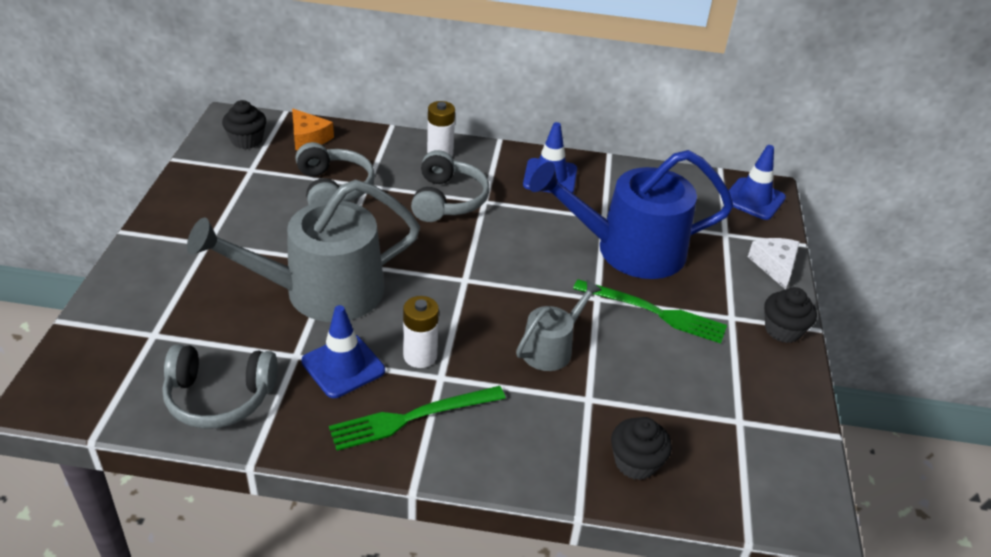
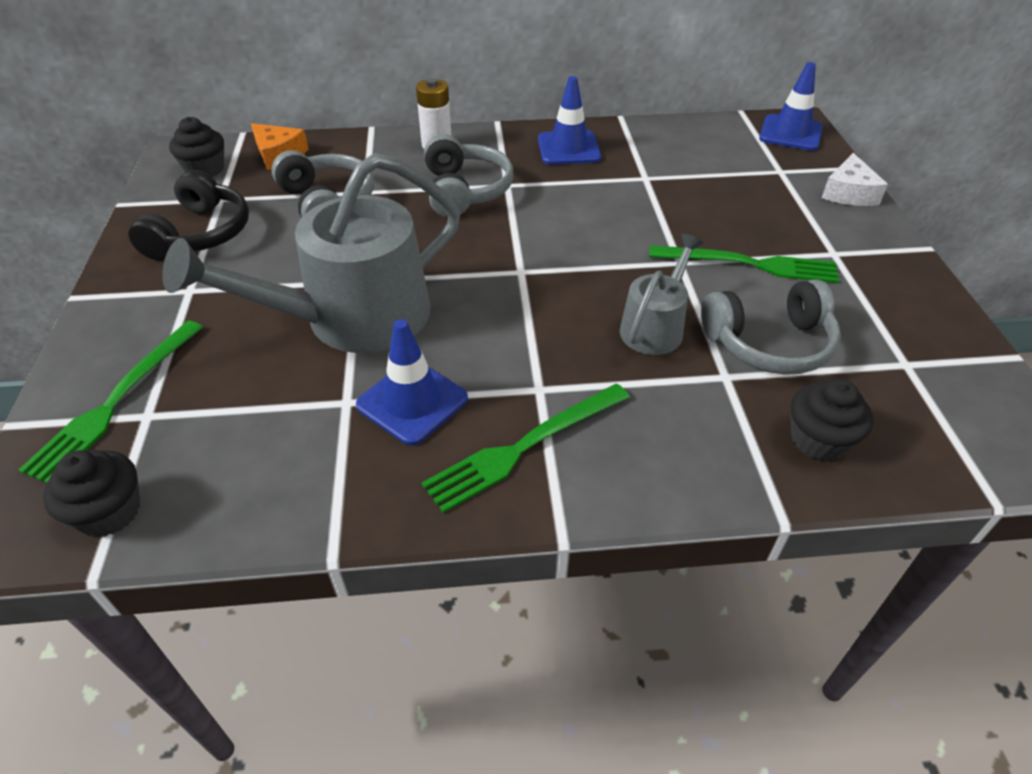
camera: 10 degrees left, 5 degrees up
(134, 320) = (116, 402): none -> green fork
(219, 397) = (261, 478): grey headphones -> grey headphones (769, 343)
(228, 197) = (200, 234): none -> black headphones
(420, 356) = (503, 369): white battery -> none
(630, 249) = (690, 205): blue watering can -> none
(775, 265) = (848, 193): white cheese -> white cheese turned 150 degrees counterclockwise
(783, 330) = (894, 256): black cupcake -> black cupcake (109, 512)

